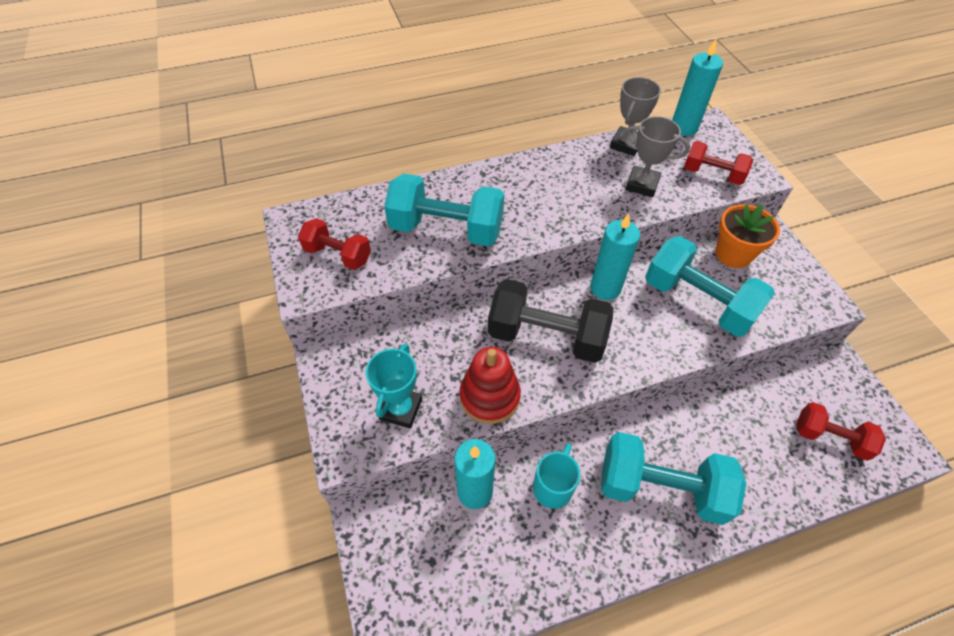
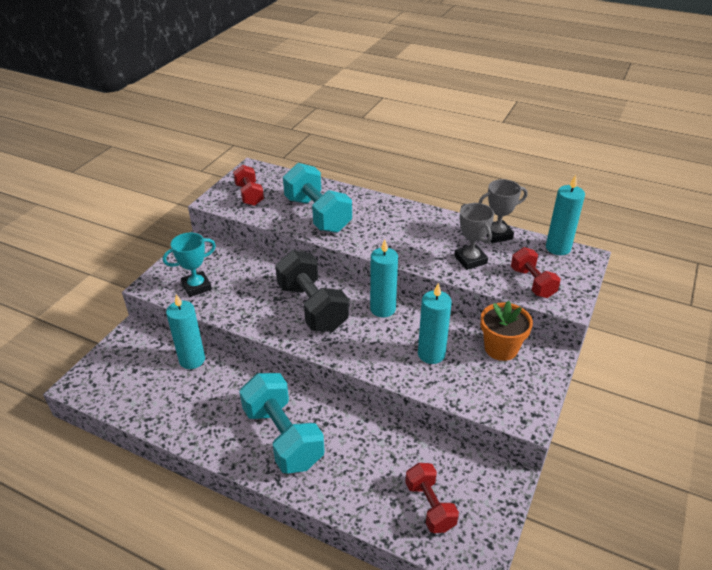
camera: 45 degrees right, 15 degrees down
(489, 396) = (243, 311): red stacking toy -> none
(553, 486) = (230, 389): turquoise mug -> none
(698, 302) = (431, 354): turquoise dumbbell -> turquoise candle

